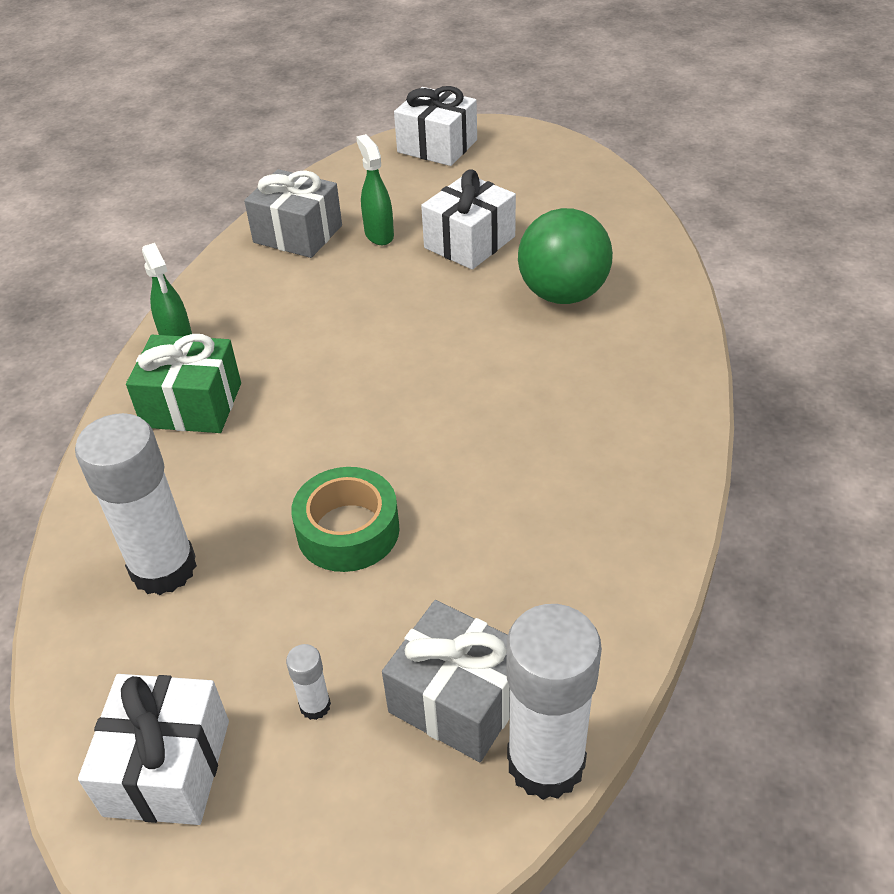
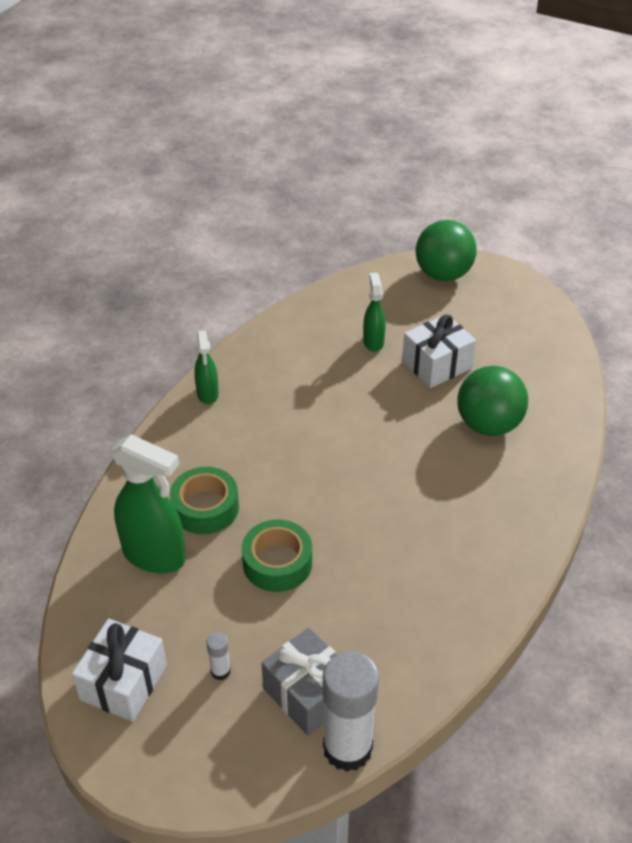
camera: 15 degrees right, 0 degrees up
(163, 568) = (155, 556): white glue stick -> green spray bottle
(192, 405) = (204, 445): green gift -> none
(219, 484) = (205, 508): none -> green tape
(298, 234) = (315, 327): grey gift -> none
(437, 146) = (443, 274): white gift -> green ball

